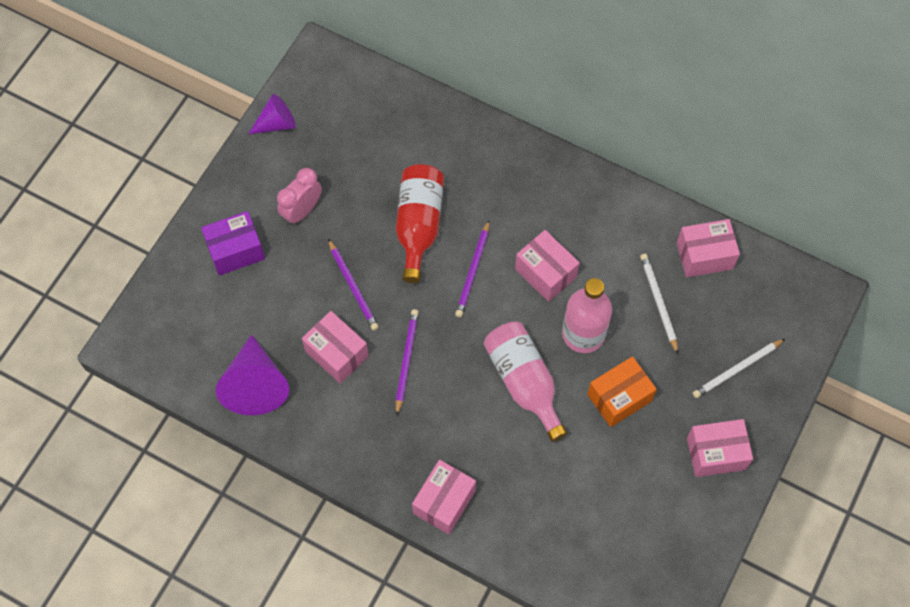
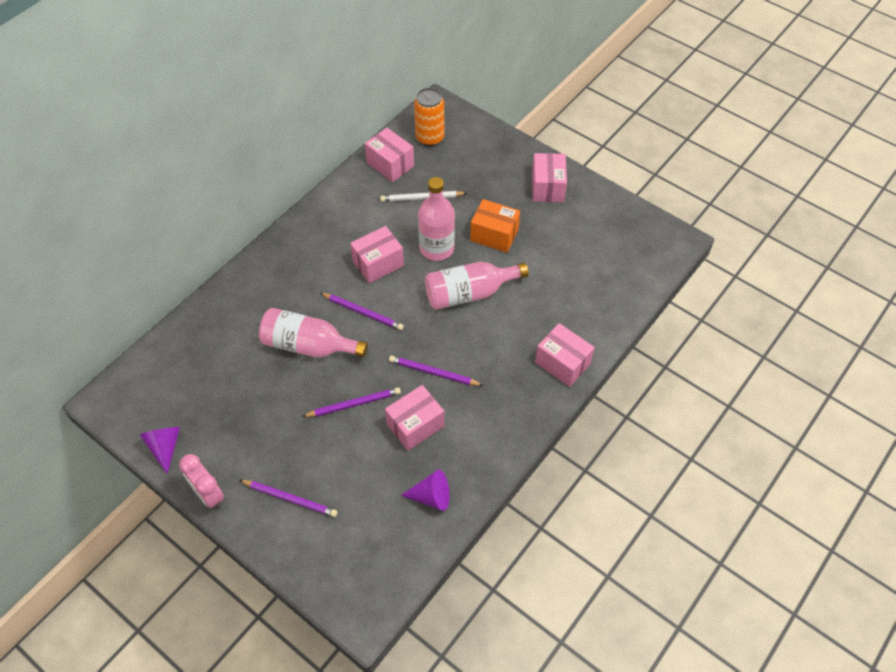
camera: 80 degrees left, 10 degrees down
(236, 251) = (290, 499): purple box -> purple pencil
(255, 385) = (431, 496): purple cone -> purple cone, size x0.61
(302, 211) = (266, 436): pink clock -> pink clock (209, 495)
(418, 225) = (309, 345): red bottle -> pink bottle
(619, 398) = (494, 235): orange box -> orange box turned 45 degrees counterclockwise
(704, 256) = (390, 164): pink box -> pink box turned 45 degrees counterclockwise
(737, 370) = (485, 163): white pencil -> none
(763, 294) = (430, 138): none -> orange can

